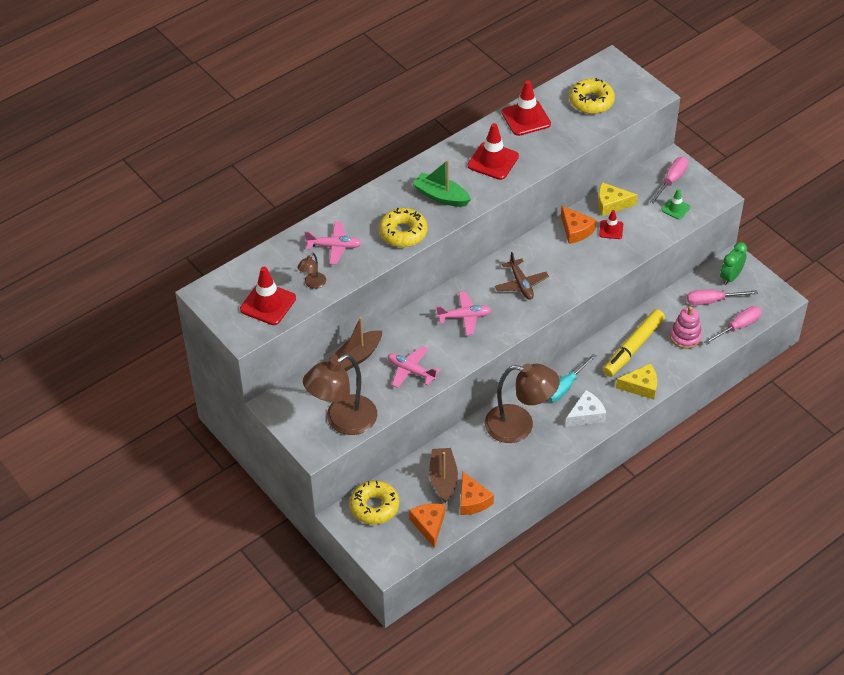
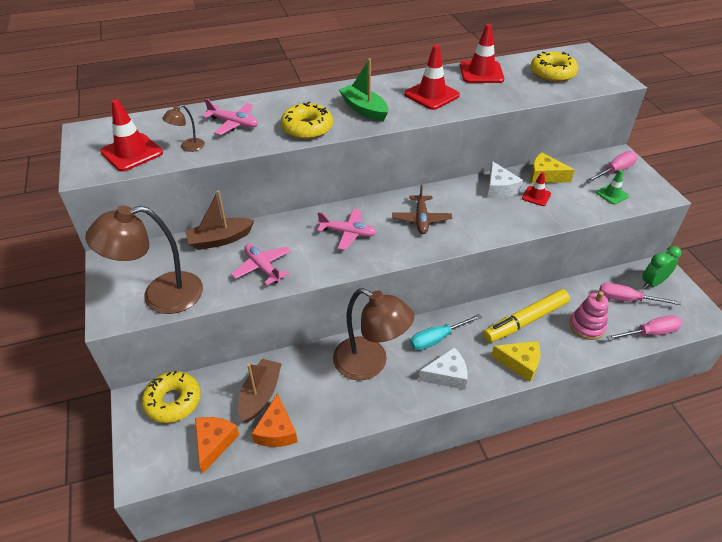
camera: 20 degrees right, 5 degrees down
(575, 230) = (499, 188): orange cheese -> white cheese

